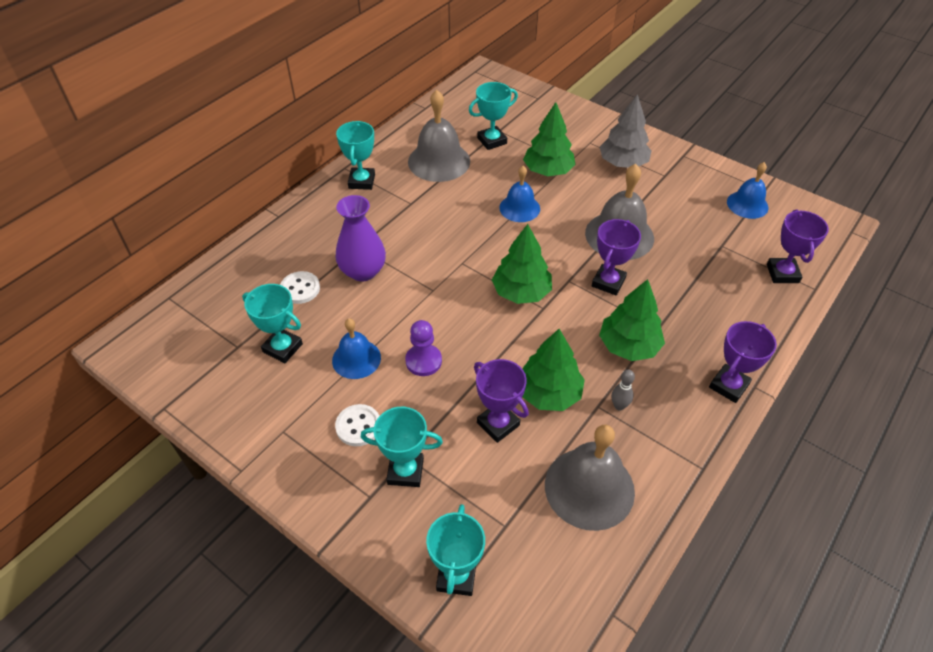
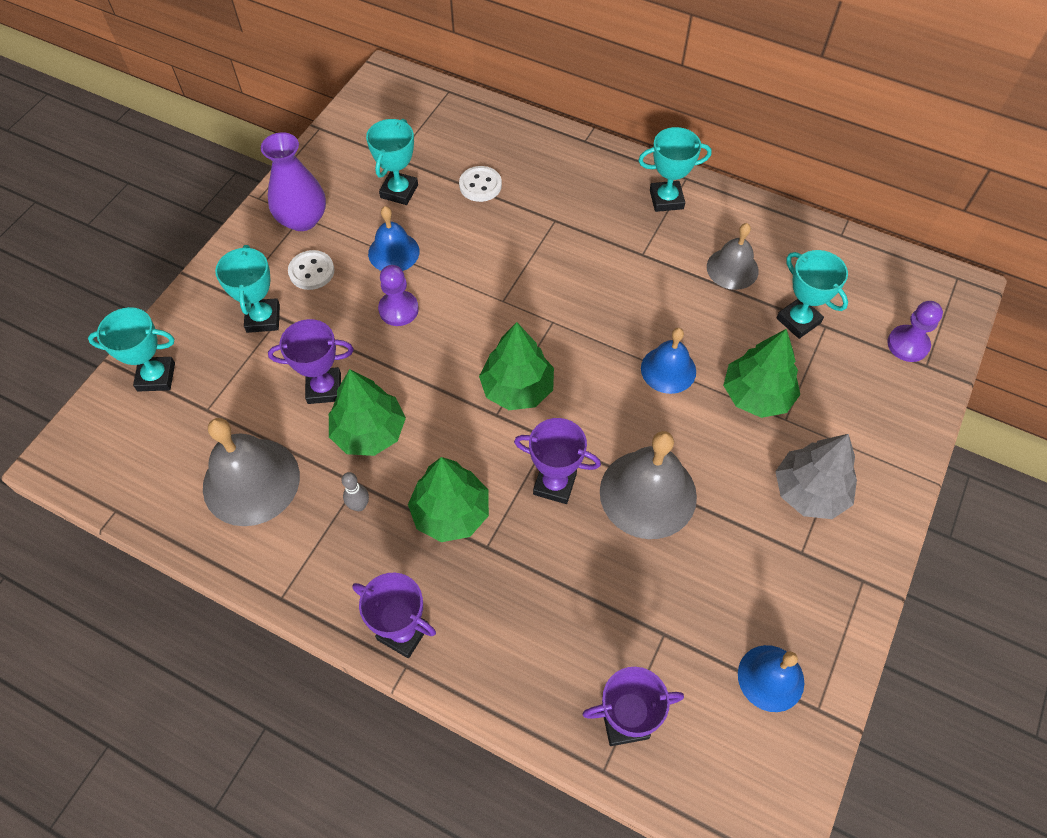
camera: 80 degrees right, 10 degrees up
(363, 271) = (517, 232): purple vase -> purple vase (302, 219)
(439, 161) = (732, 268): grey bell -> grey bell, size x0.62
(498, 424) = (324, 388): purple trophy -> purple trophy turned 45 degrees clockwise
(521, 101) = (908, 344): none -> purple pawn

